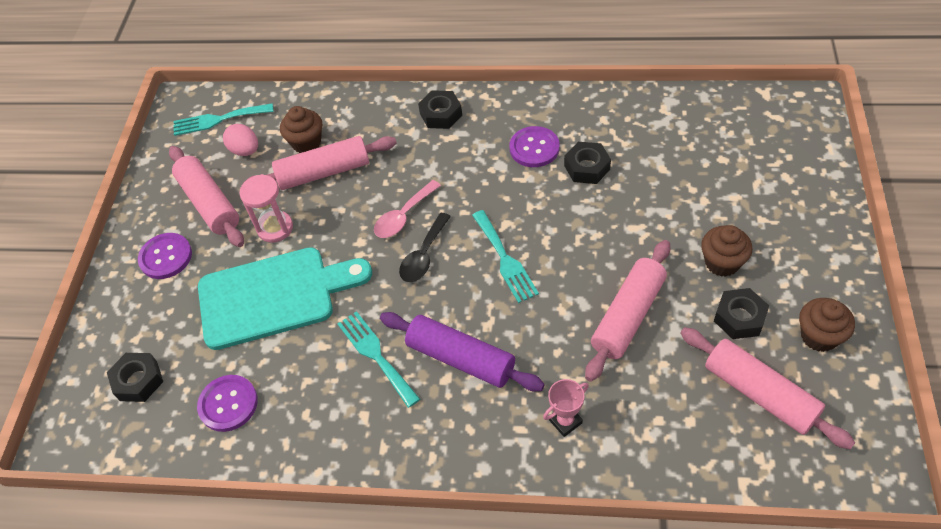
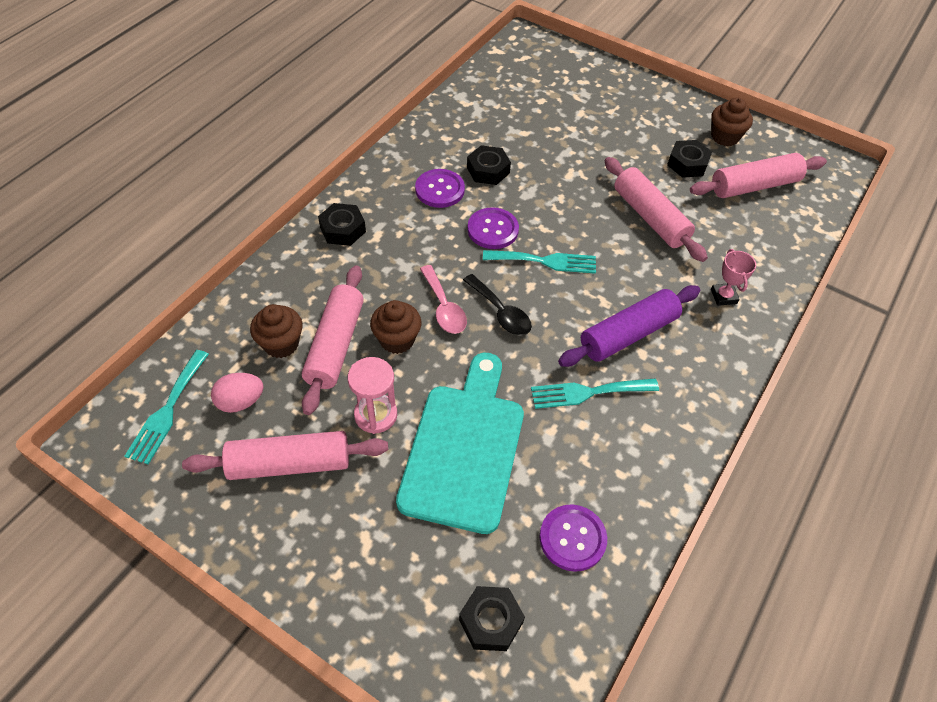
camera: 70 degrees left, 0 degrees up
(166, 257) = (333, 535): purple button -> purple button (492, 230)
(722, 263) = (635, 148): brown cupcake -> brown cupcake (397, 339)

